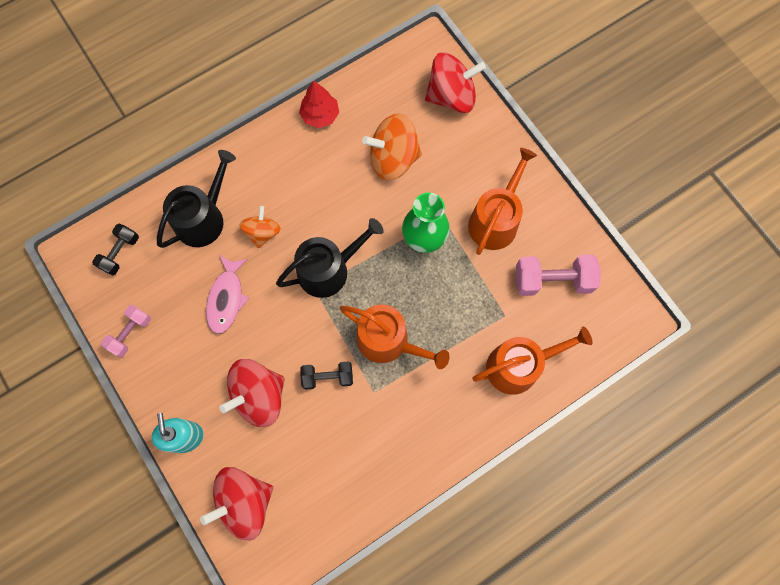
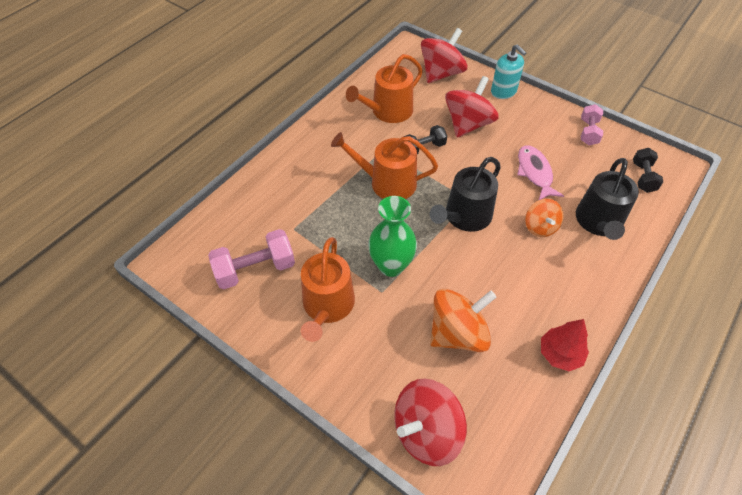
camera: 160 degrees right, 20 degrees down
(519, 366) = (271, 197): orange watering can -> orange watering can (388, 111)

